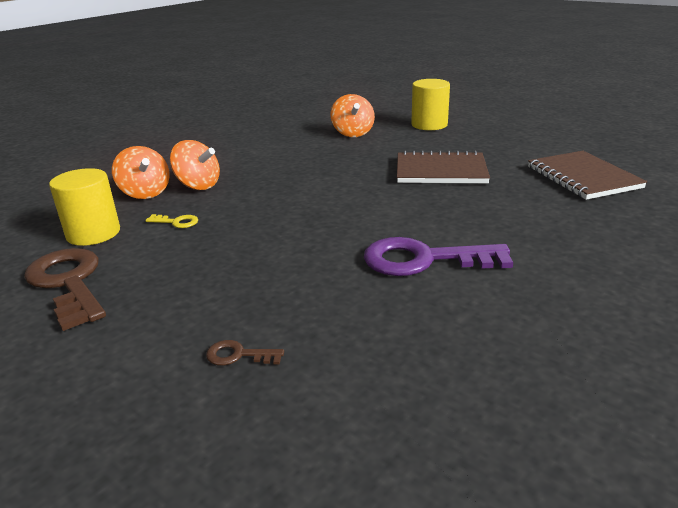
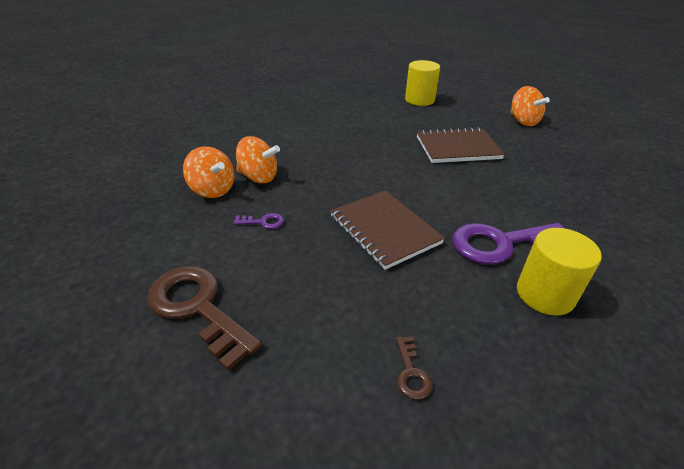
camera: 15 degrees left, 10 degrees up
(93, 233) = (188, 243): yellow cylinder -> yellow cylinder (545, 294)
(176, 222) = (263, 222): yellow key -> purple key
(238, 355) = (411, 373): brown key -> brown key turned 90 degrees counterclockwise
(352, 133) = (362, 111): orange spinning top -> orange spinning top (523, 121)
(583, 177) = (567, 148): brown notebook -> brown notebook (384, 230)

